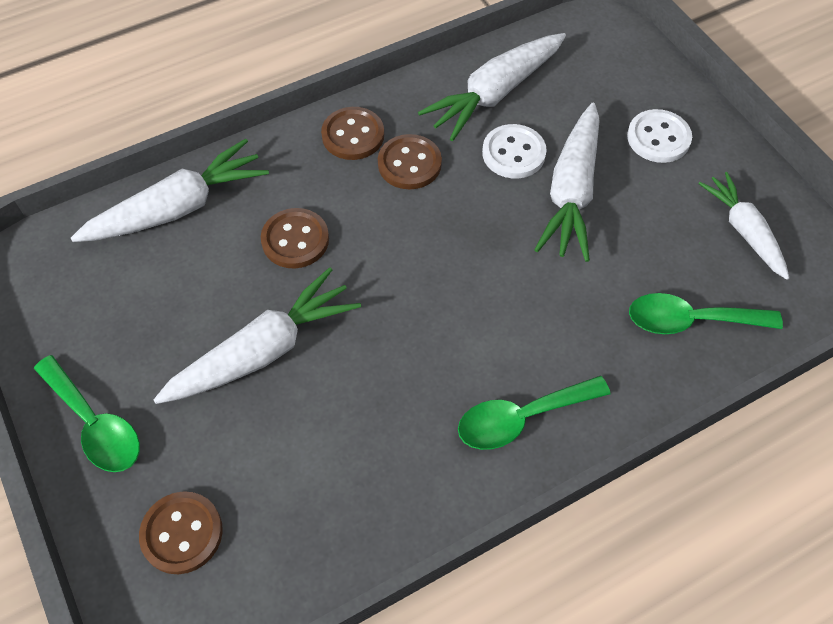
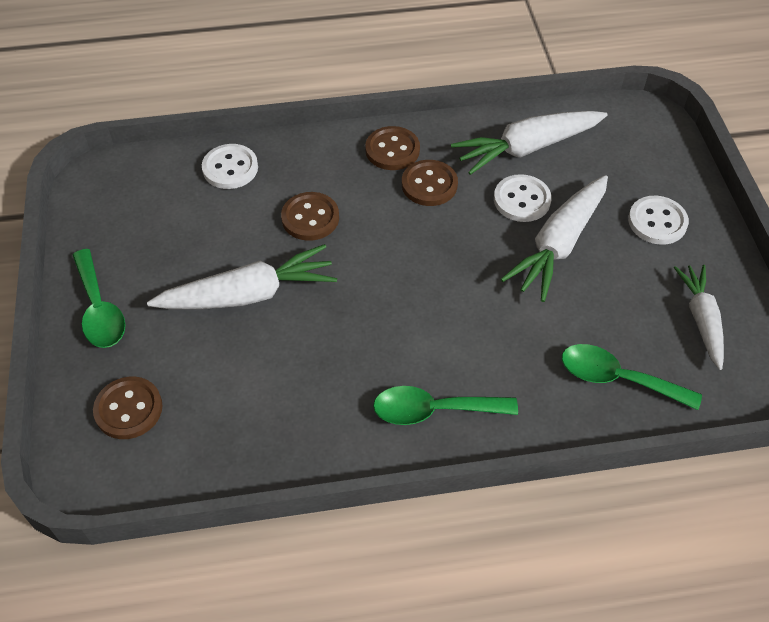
camera: 20 degrees right, 5 degrees down
(178, 207) = (230, 168): white carrot -> white button

